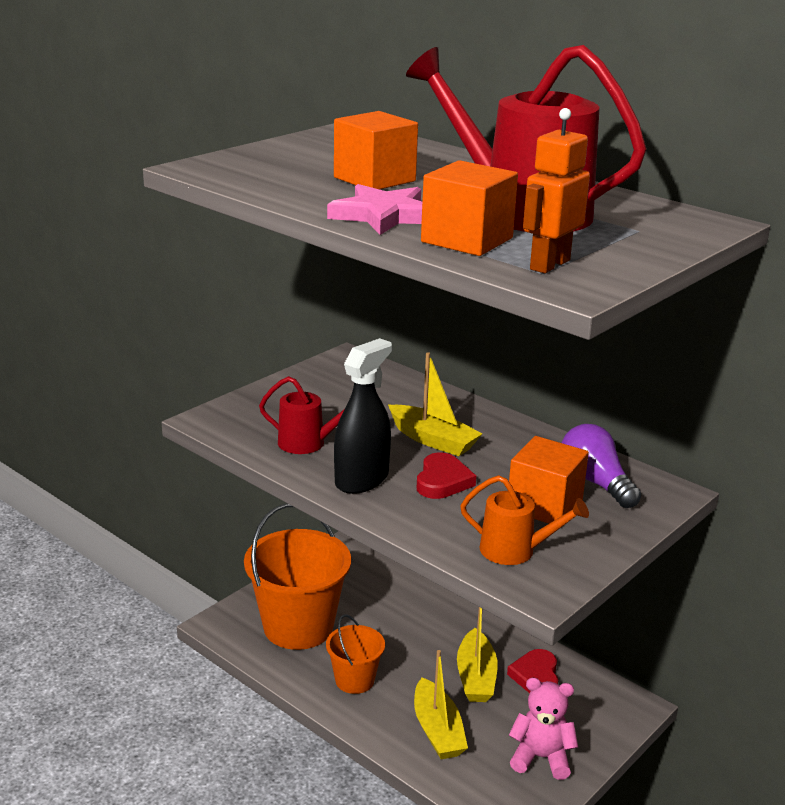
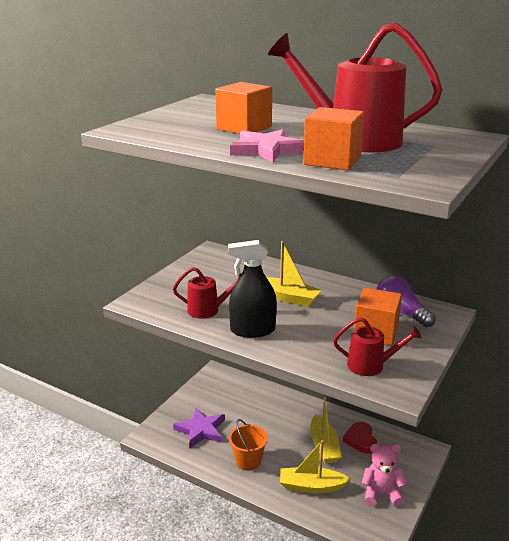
camera: 10 degrees left, 0 degrees up
(298, 627) = (201, 430): orange bucket -> purple star
(361, 479) = (252, 330): black spray bottle -> black spray bottle turned 120 degrees counterclockwise
(437, 730) = (311, 486): yellow boat -> yellow boat turned 120 degrees clockwise
(442, 481) = (305, 324): red heart -> none
(515, 551) = (371, 365): orange watering can -> red watering can
(549, 265) = (397, 171): orange robot -> none

